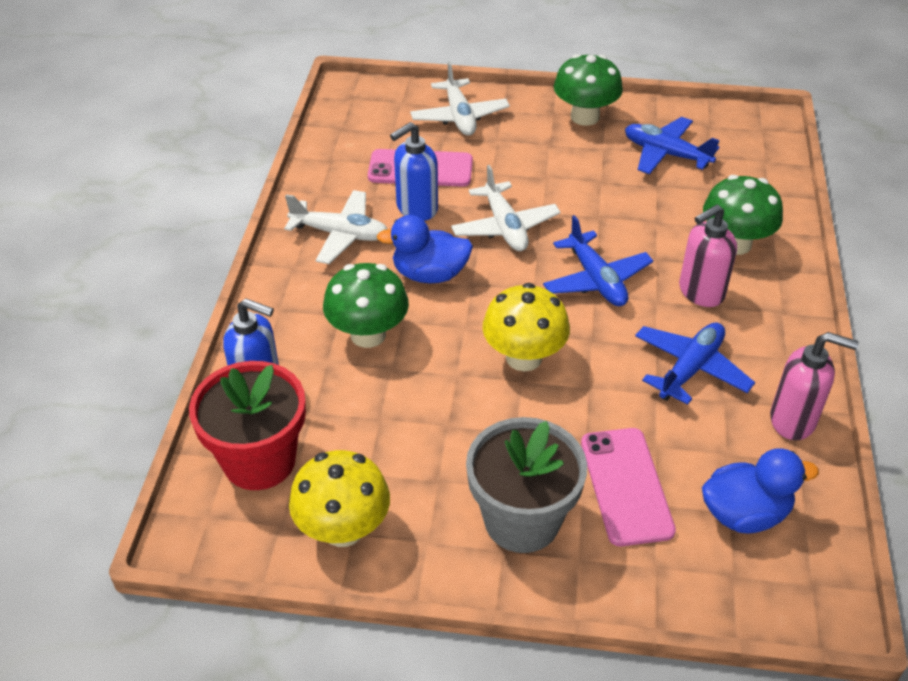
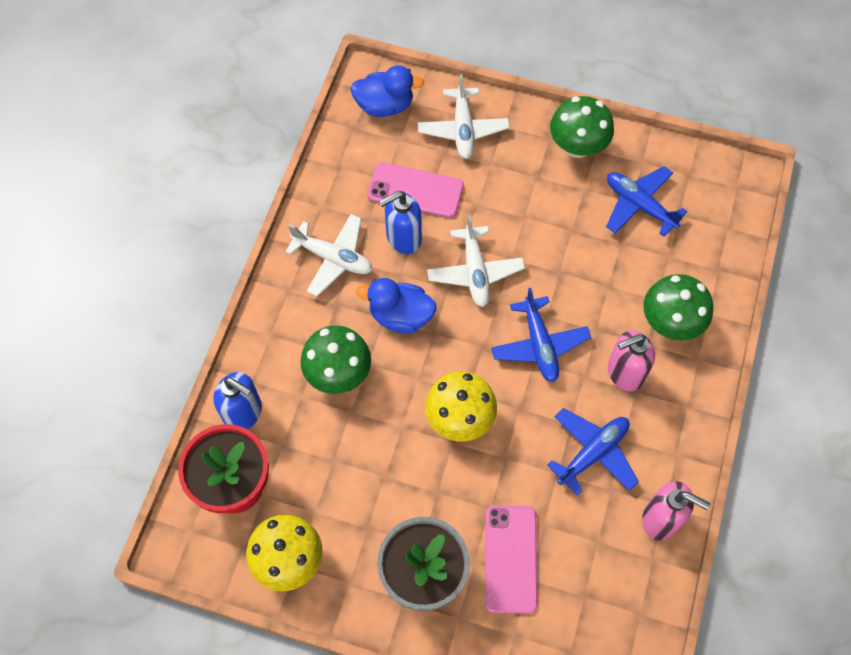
camera: 10 degrees right, 20 degrees up
(744, 514) = (595, 600): blue duck -> blue duck (385, 105)

